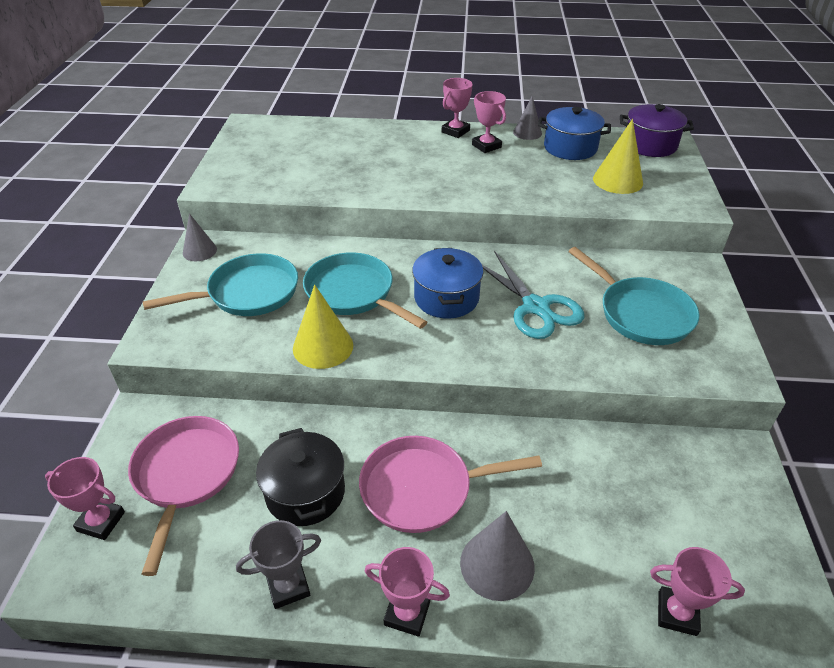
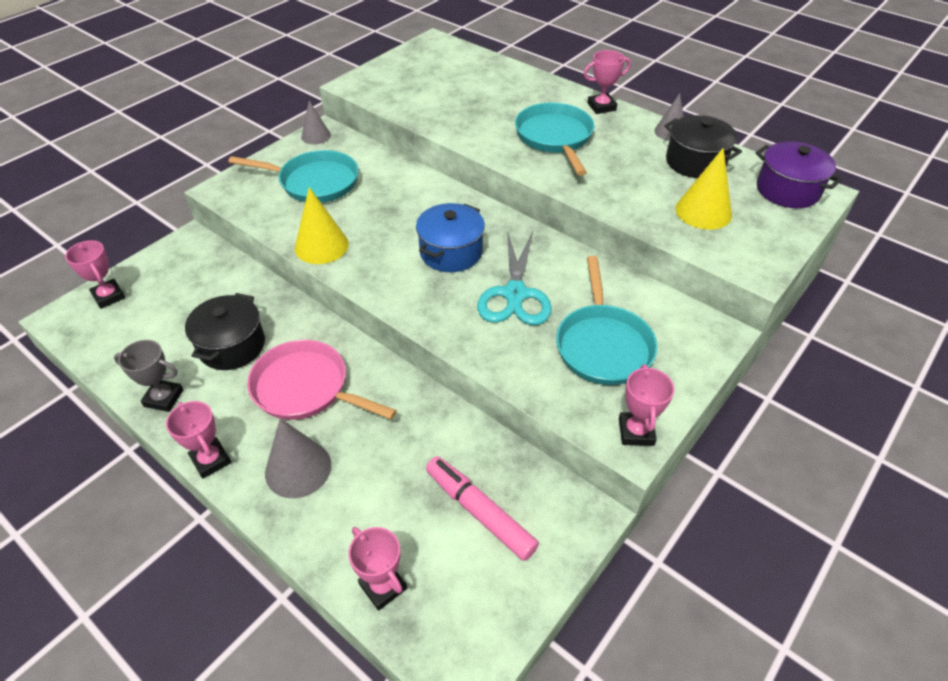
camera: 35 degrees right, 5 degrees up
(186, 475) = (177, 294): pink pan -> none
(353, 293) = (385, 216): turquoise pan -> turquoise pan (555, 138)
(486, 146) = (613, 131): pink trophy -> pink trophy (636, 432)
(570, 148) = (695, 162): blue pot -> black pot
(675, 500) = (479, 512): none -> pink marker

